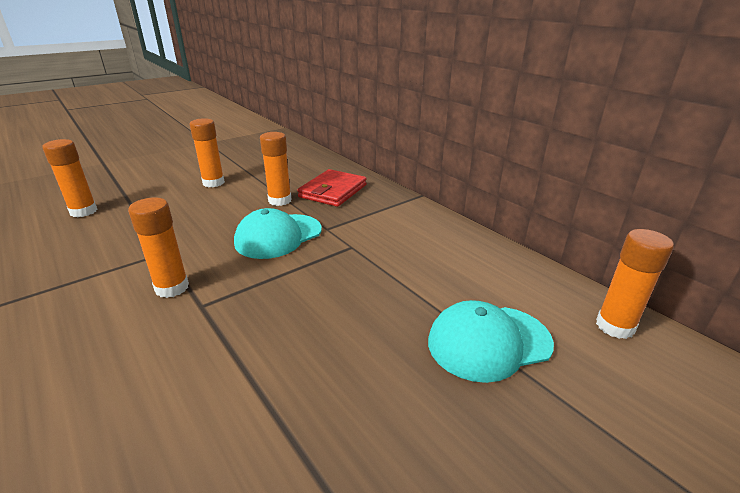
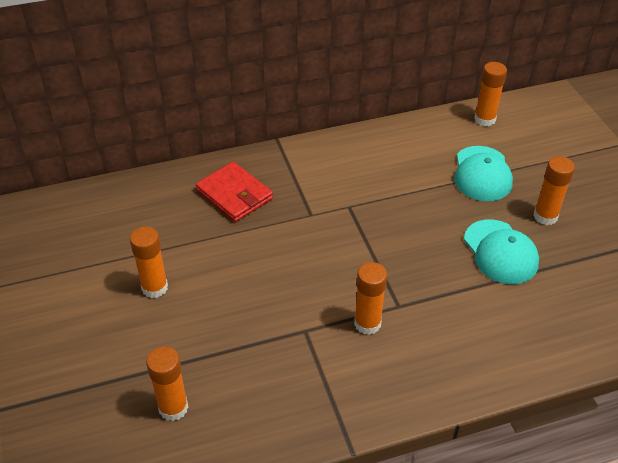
camera: 70 degrees left, 15 degrees up
(278, 236) = (310, 248): turquoise cap -> turquoise cap (500, 252)
(280, 200) = (235, 237): orange glue stick -> orange glue stick (545, 216)

